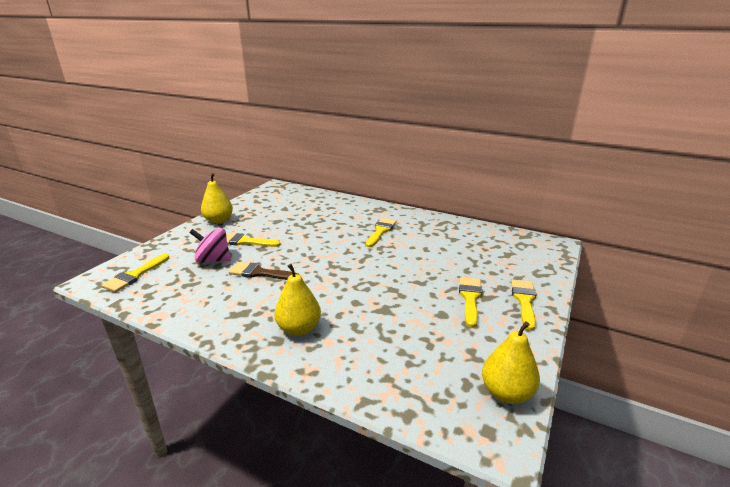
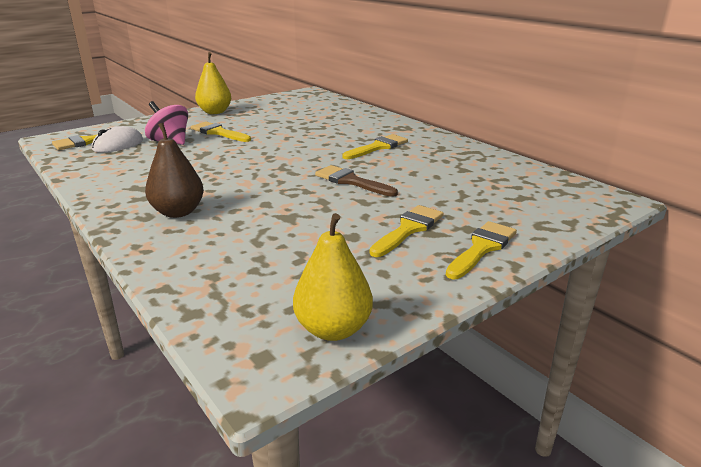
camera: 25 degrees right, 0 degrees up
(168, 273) = (118, 145): none -> white mouse
(260, 273) = (199, 160): brown brush -> brown brush (351, 181)
(299, 329) = (178, 212): yellow pear -> brown pear

